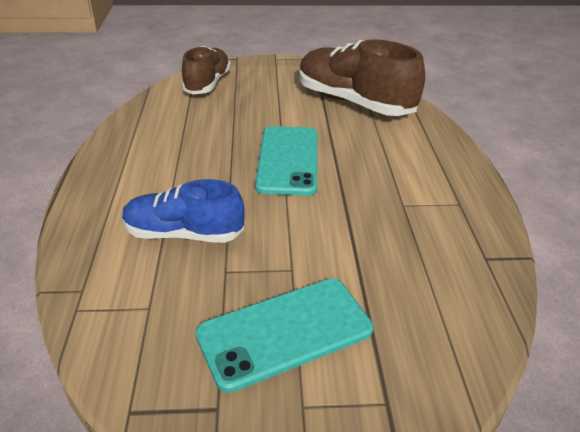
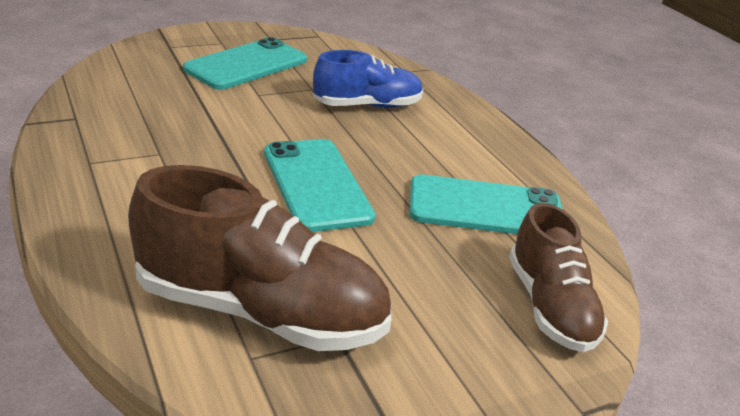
camera: 155 degrees right, 5 degrees down
(183, 128) = (486, 208): none -> turquoise phone

